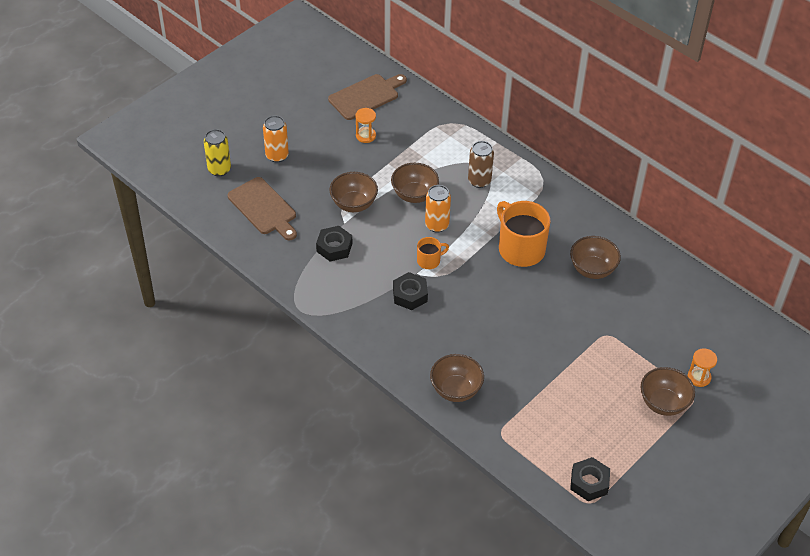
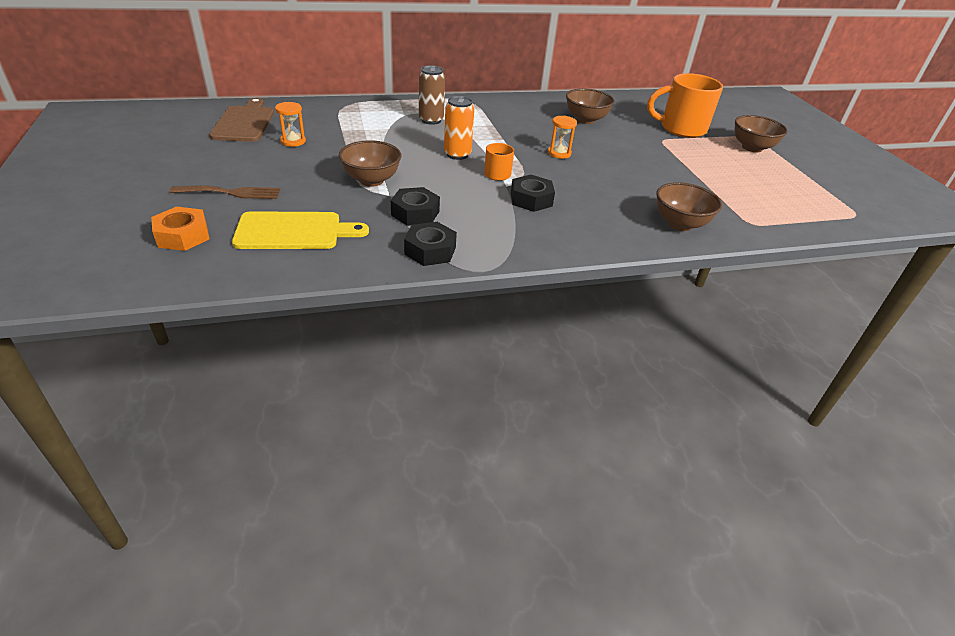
camera: 60 degrees left, 10 degrees down
(219, 169) = (183, 236): yellow can -> orange nut
(264, 208) = (294, 231): brown cutting board -> yellow cutting board
(277, 155) = (231, 193): orange can -> brown fork
(414, 195) = (405, 149): brown bowl -> none
(520, 249) = (531, 134): orange mug -> orange mug (681, 129)
(589, 482) = (831, 206): black nut -> black nut (430, 250)
(699, 377) = (732, 128): orange hourglass -> orange hourglass (559, 153)

